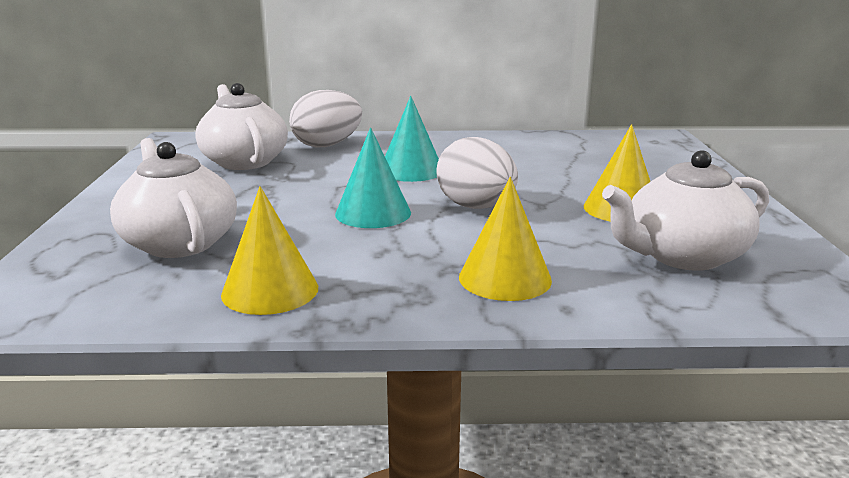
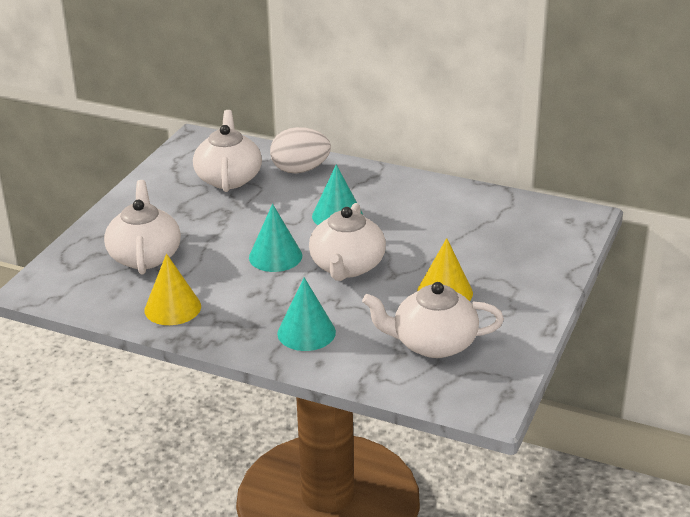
camera: 25 degrees right, 10 degrees up
(476, 207) = (347, 266): white egg -> white teapot
(505, 278) = (306, 332): yellow cone -> turquoise cone

